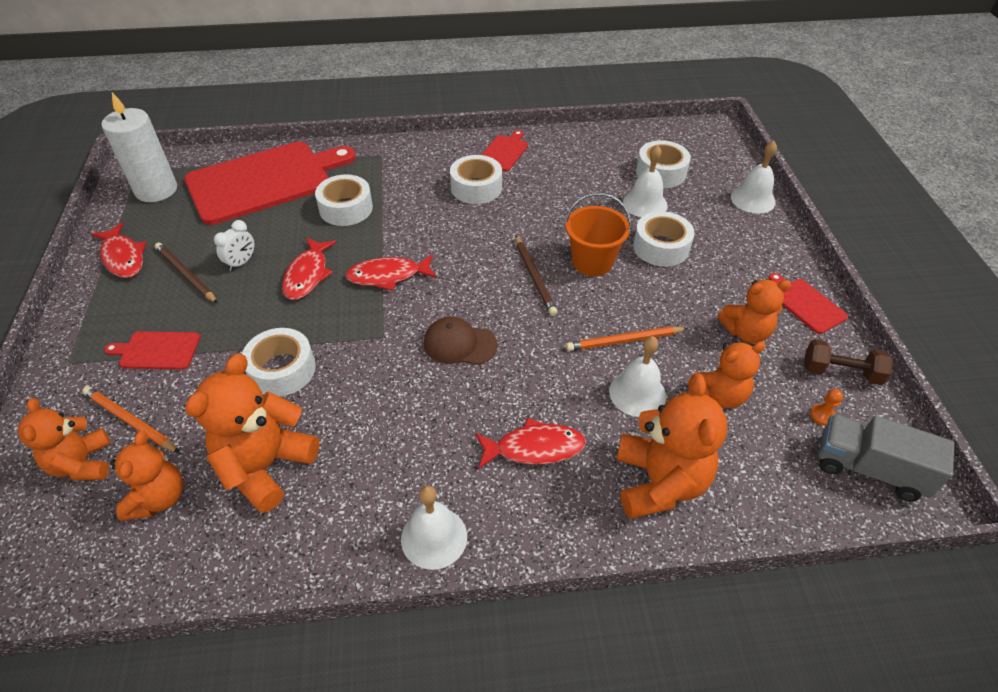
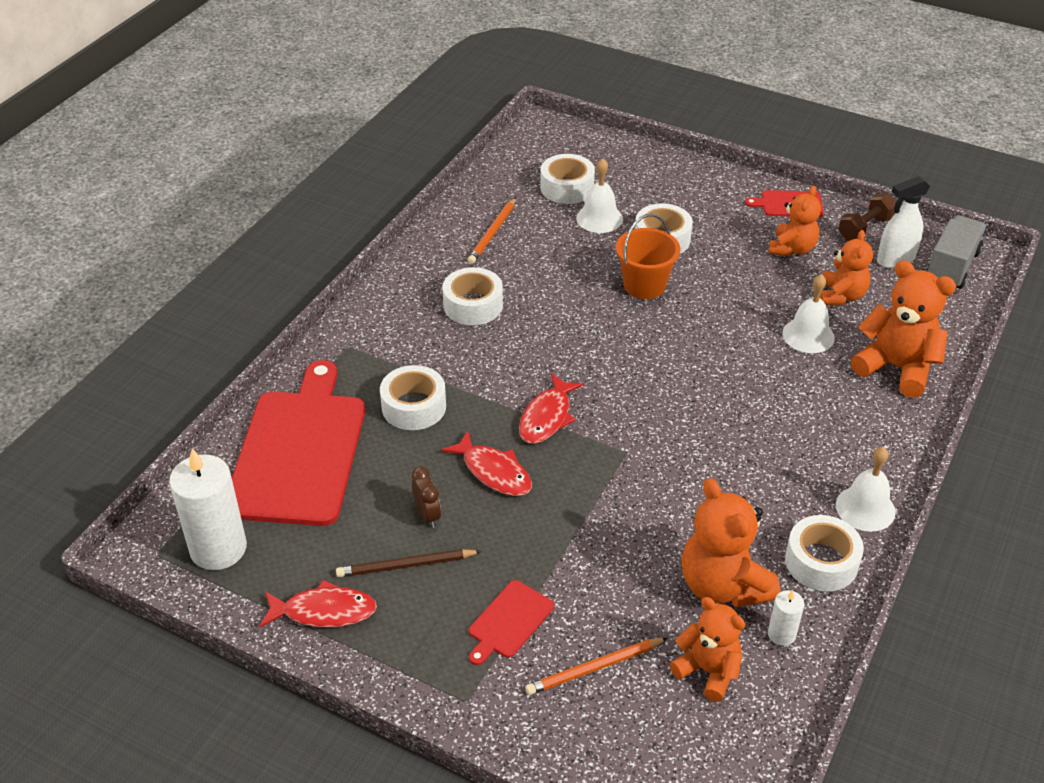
camera: 55 degrees left, 5 degrees down
(82, 464) = (624, 719): orange teddy bear -> none
(228, 535) = (781, 634): none -> white candle
(241, 263) = (427, 515): white clock -> brown clock
(282, 370) = (613, 536): white tape -> white tape (821, 562)
(459, 344) = (675, 408): brown cap -> none
(504, 152) = (436, 262): red cutting board -> none
(534, 277) = (633, 327): brown pencil -> none
(534, 448) = (820, 416): red fish -> none
(624, 341) = (749, 314): orange pencil -> orange pencil (492, 233)
(752, 199) = (651, 160): white bell -> none
(822, 415) = (895, 260): orange pawn -> white spray bottle
(868, 468) = (951, 267): grey truck -> grey truck turned 150 degrees clockwise

